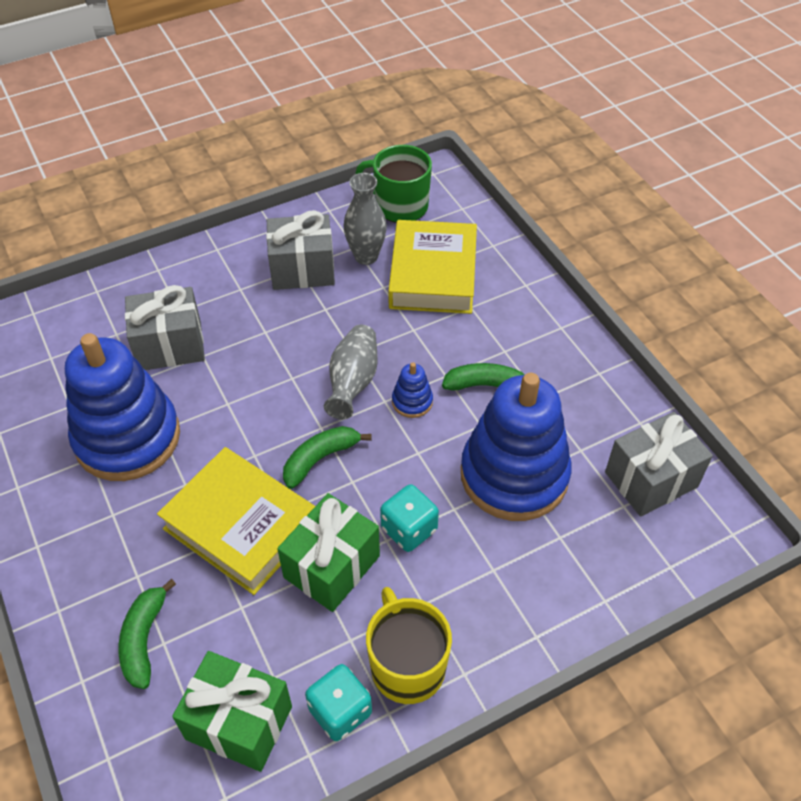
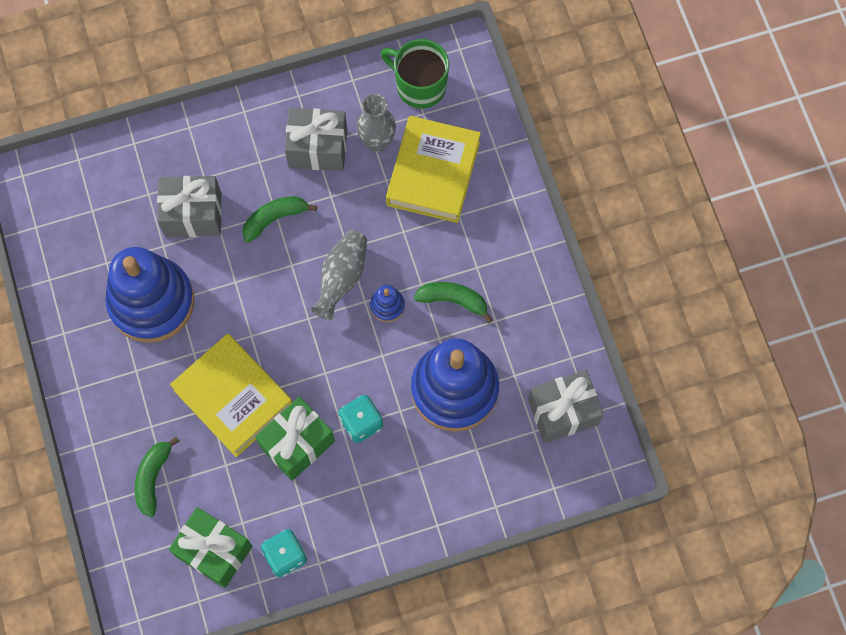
camera: 10 degrees right, 20 degrees up
(320, 459) = (303, 348): green banana -> green banana (274, 218)
(407, 665) = (338, 531): yellow mug -> none

